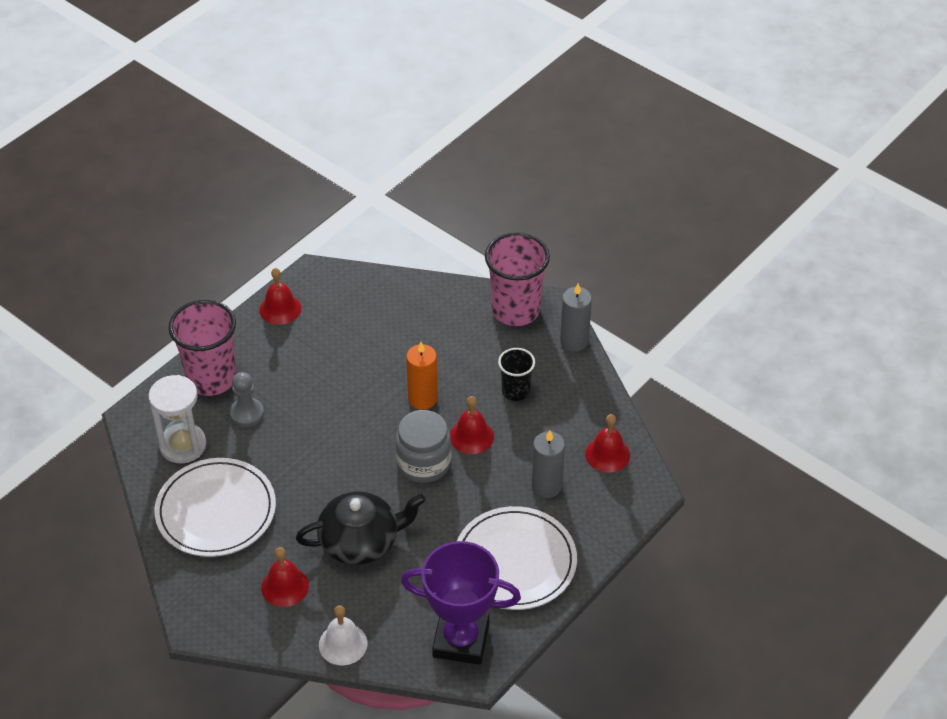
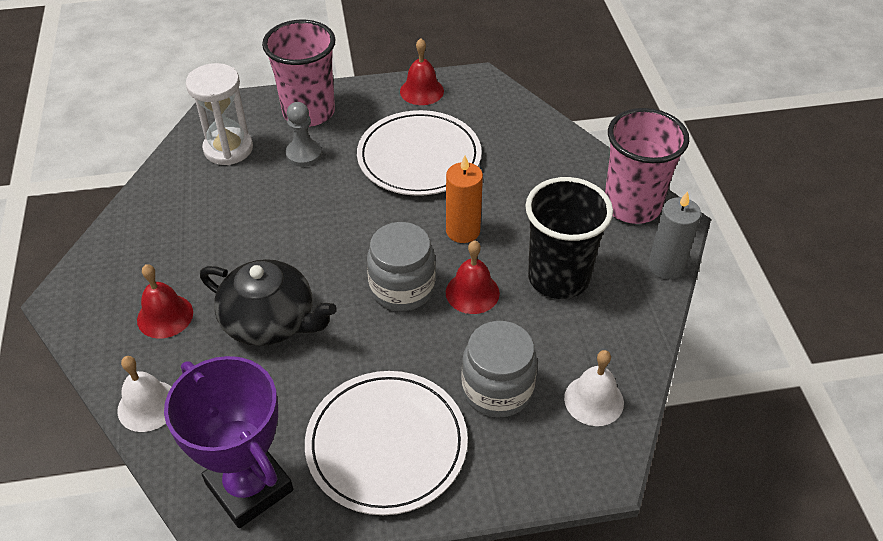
camera: 40 degrees right, 0 degrees up
(216, 510) = (190, 215): white plate -> white plate (419, 157)
(515, 391) = (558, 277): black cup -> black cup, size x1.79
(546, 486) = (497, 389): grey candle -> grey jar
(607, 454) = (594, 400): red bell -> white bell

